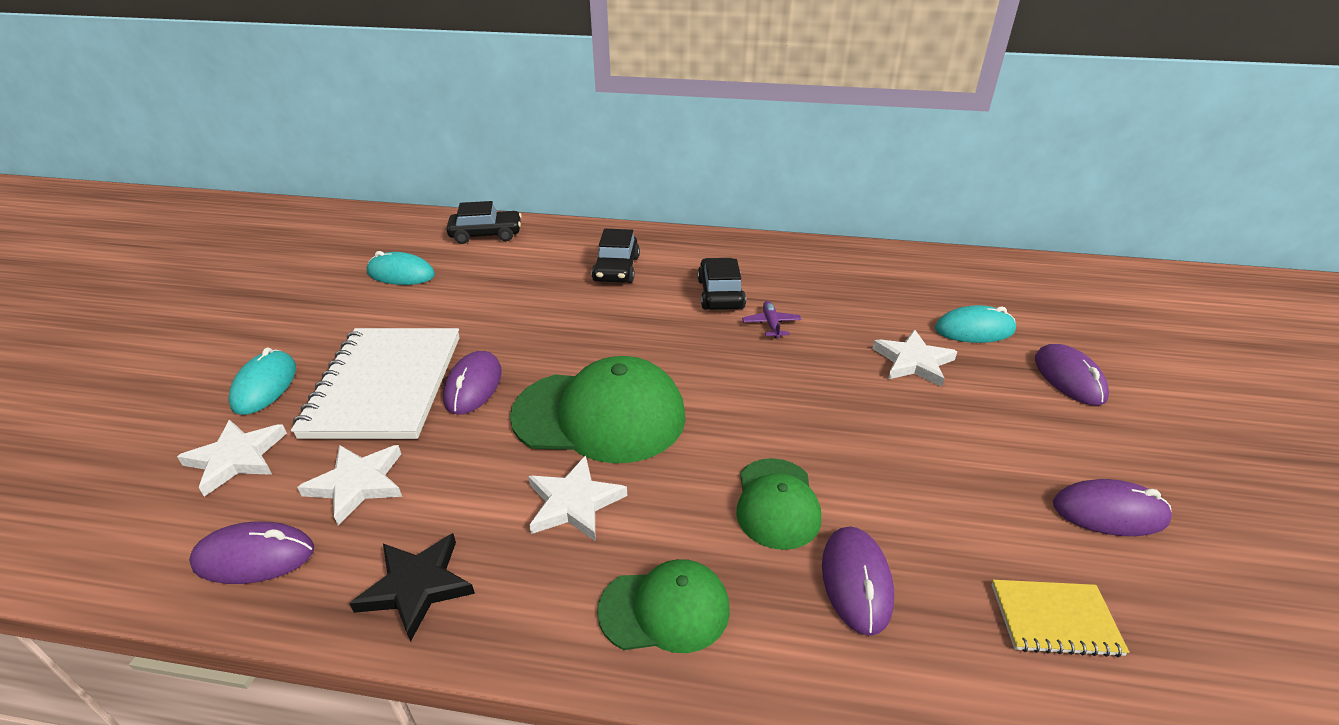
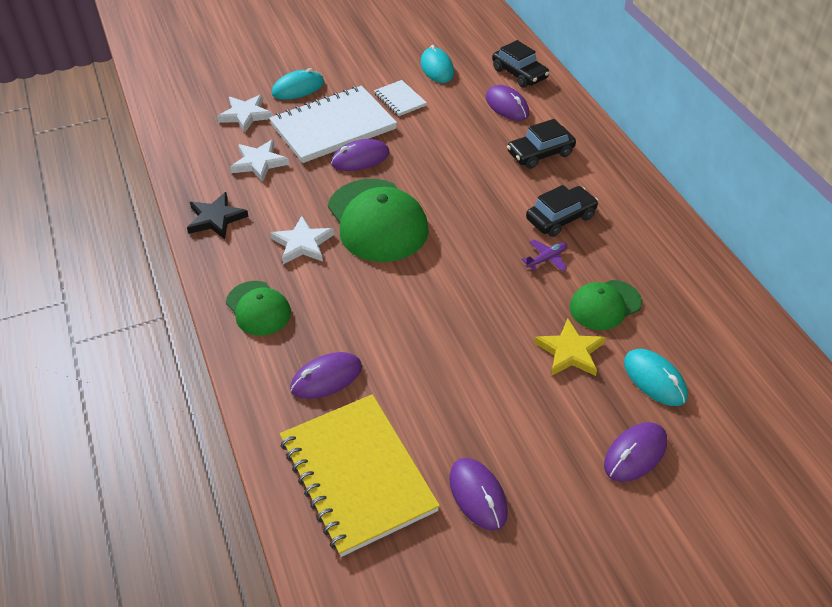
camera: 60 degrees right, 10 degrees up
(254, 557) = (198, 160): purple mouse -> purple mouse (507, 106)
(413, 317) = (400, 99): none -> white notebook
(777, 503) = (362, 325): green cap -> green cap (605, 305)
(913, 362) = (570, 352): white star -> yellow star
(1054, 619) = (357, 475): yellow notebook -> yellow notebook, size x2.16

